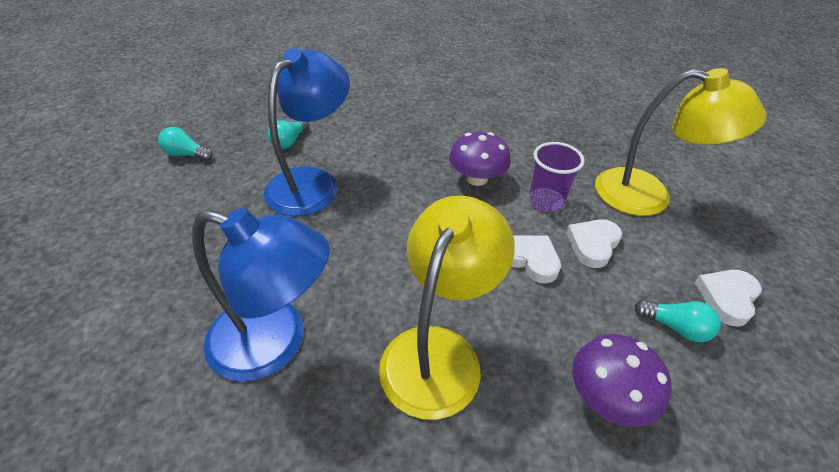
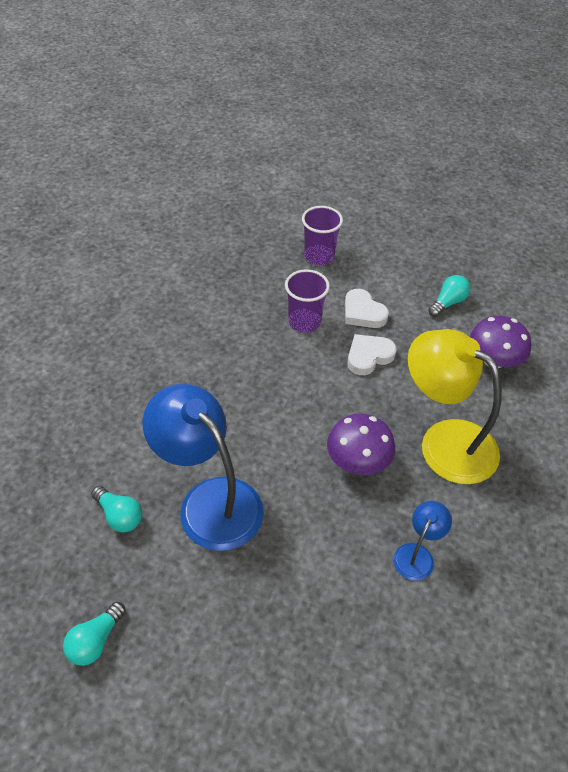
camera: 75 degrees left, 5 degrees up
(275, 343) = (417, 554): blue lamp -> blue lamp, size x0.47
(477, 178) = (256, 359): purple mushroom -> purple mushroom (358, 461)
(648, 196) = (319, 256): yellow lamp -> purple cup
(727, 298) = (430, 266): white heart -> none

